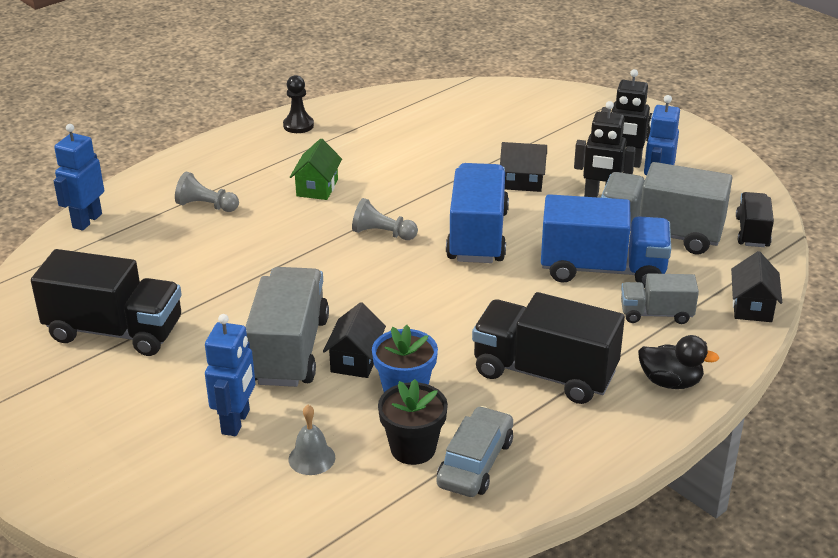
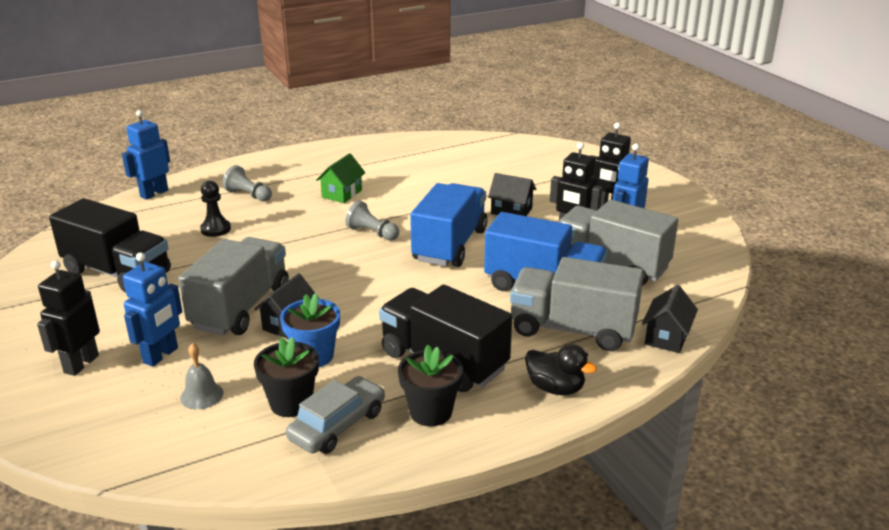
camera: 15 degrees right, 5 degrees down
(151, 448) = (81, 364): none -> black robot
(298, 125) = (356, 150): black pawn -> black pawn (215, 229)
(561, 431) = (431, 412): none -> black flower pot
(656, 314) = (572, 329): grey truck -> grey truck, size x1.82
(752, 232) = (697, 276): black truck -> none

